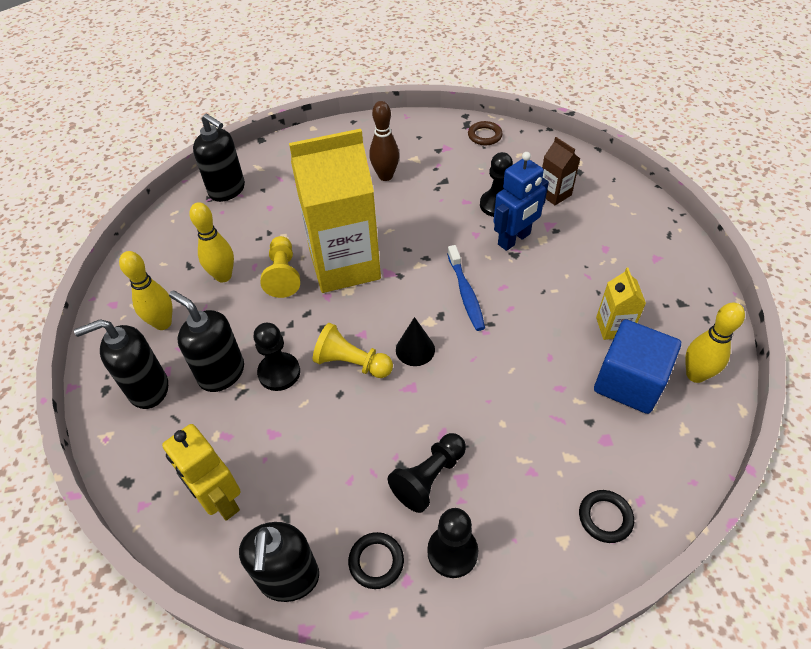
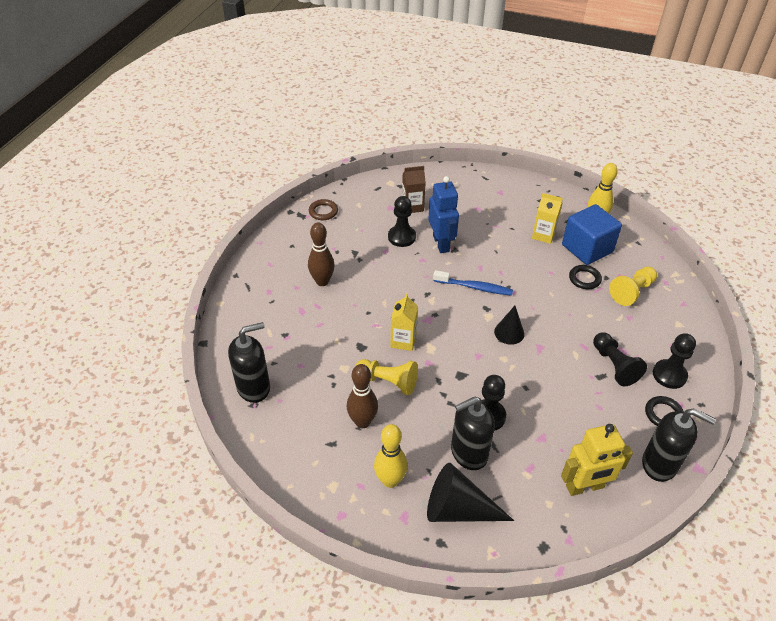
camera: 65 degrees left, 5 degrees down
(148, 389) = (458, 509): black soap dispenser -> black cone
(223, 276) = (362, 422): yellow bowling pin -> brown bowling pin
(344, 265) = (403, 341): yellow carton -> yellow carton, size x0.44
(351, 363) = (502, 371): yellow pawn -> yellow pawn (632, 292)
(605, 517) = (671, 300): black ring -> black ring (584, 279)

